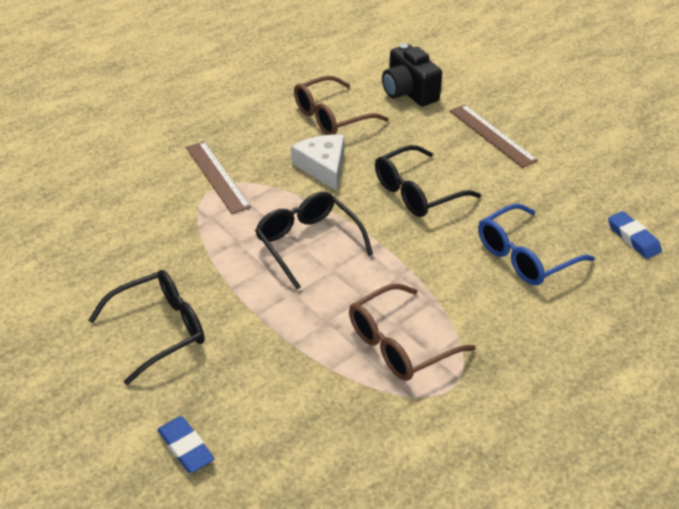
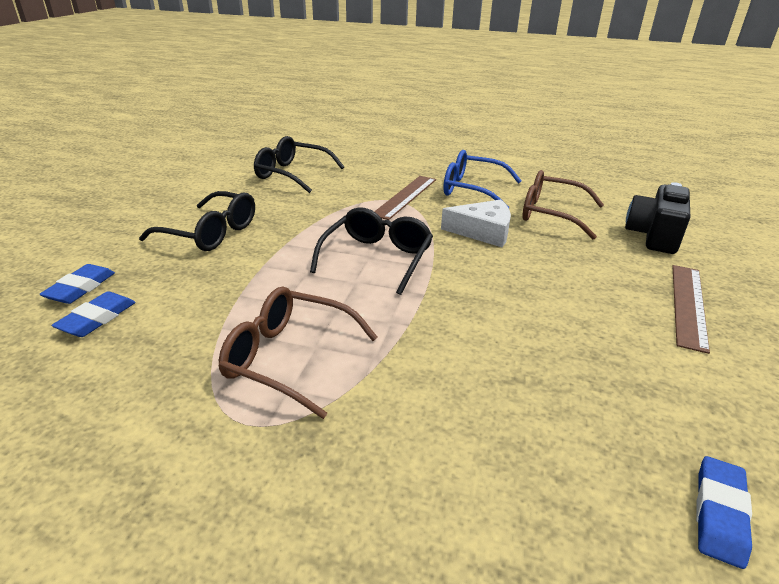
camera: 55 degrees right, 10 degrees down
(252, 444) = (97, 318): none -> blue eraser
(323, 166) = (483, 231): white cheese -> white cheese turned 60 degrees clockwise
(417, 192) = (525, 290): black glasses -> black glasses (293, 174)
(525, 256) = (532, 405): blue glasses -> blue glasses (473, 189)

